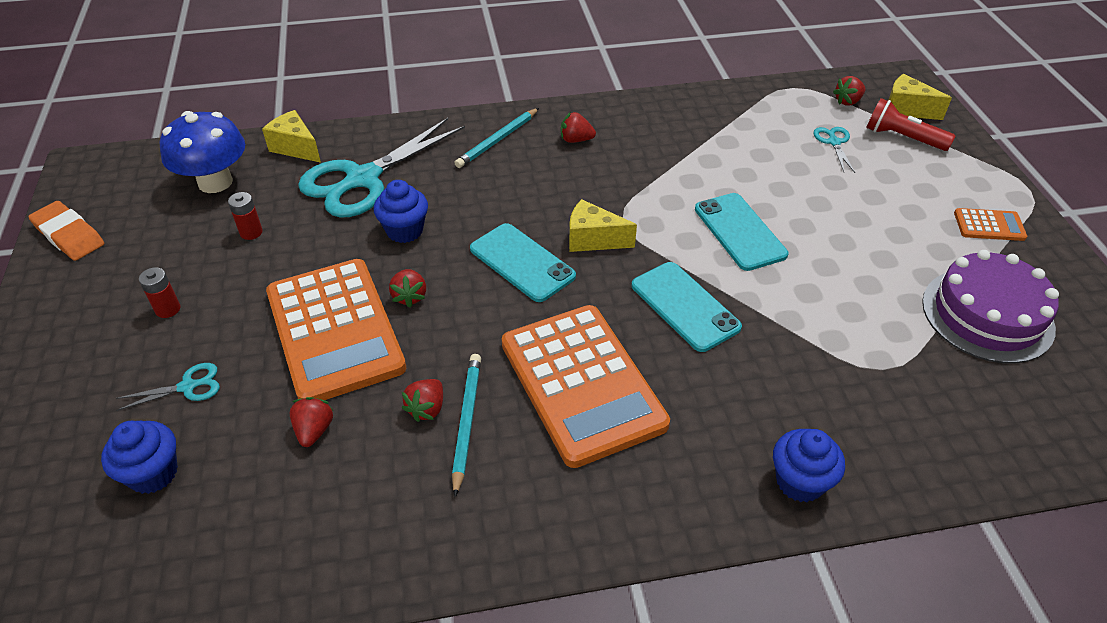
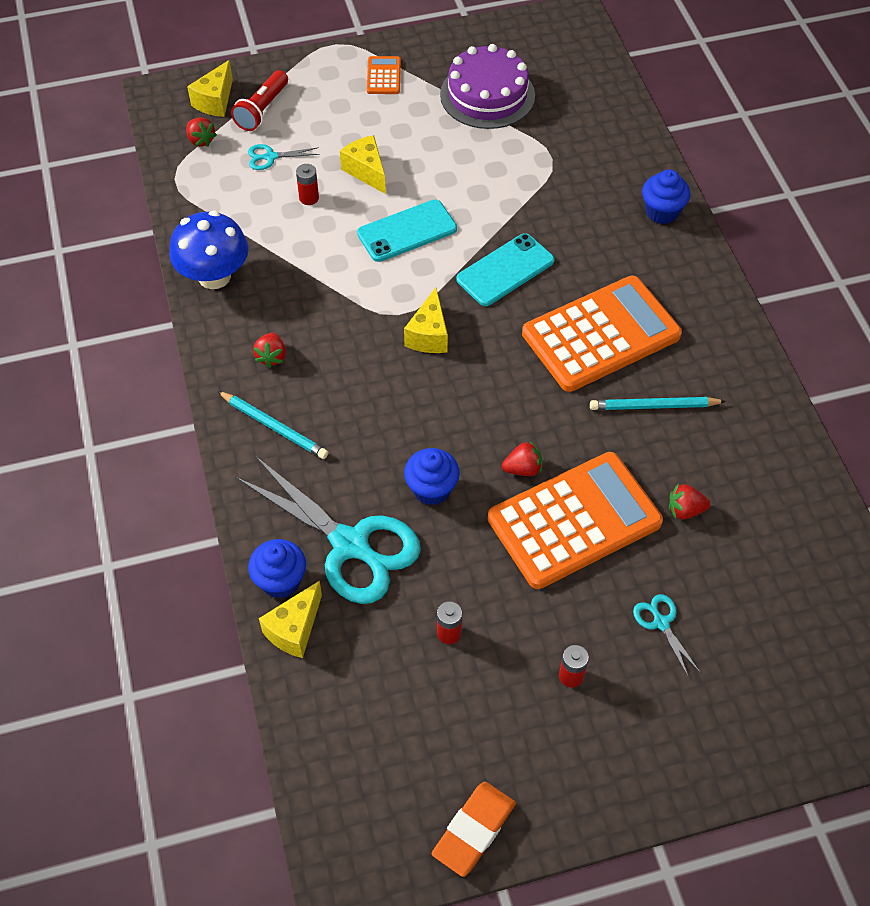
camera: 95 degrees left, 10 degrees up
(153, 473) = (753, 617): blue cupcake -> blue cupcake (280, 581)
(215, 182) = (365, 699): blue mushroom -> blue mushroom (214, 276)
(427, 408) = (646, 435): red strawberry -> none
(522, 262) = (466, 387): turquoise phone -> none
(780, 165) = (309, 198): none -> red battery
(826, 206) = (366, 171): none -> yellow cheese

